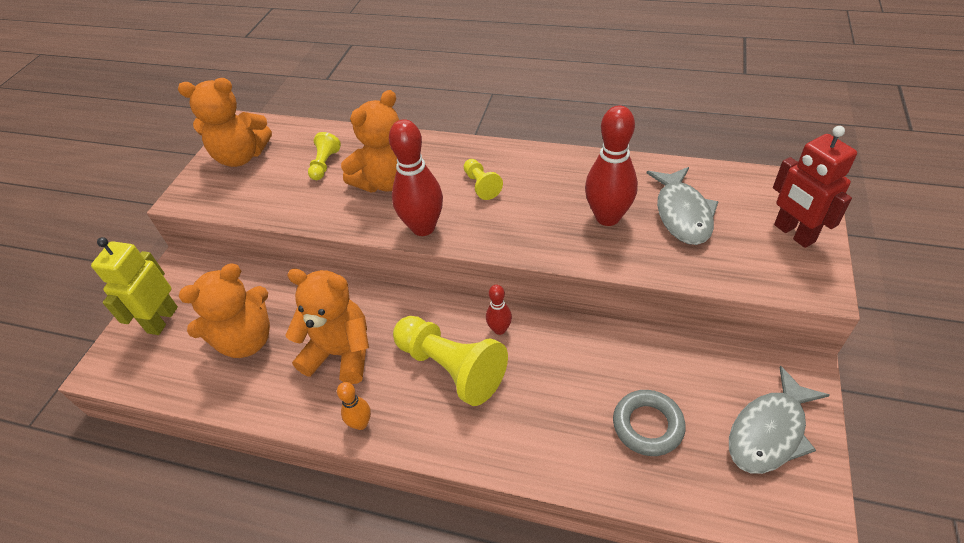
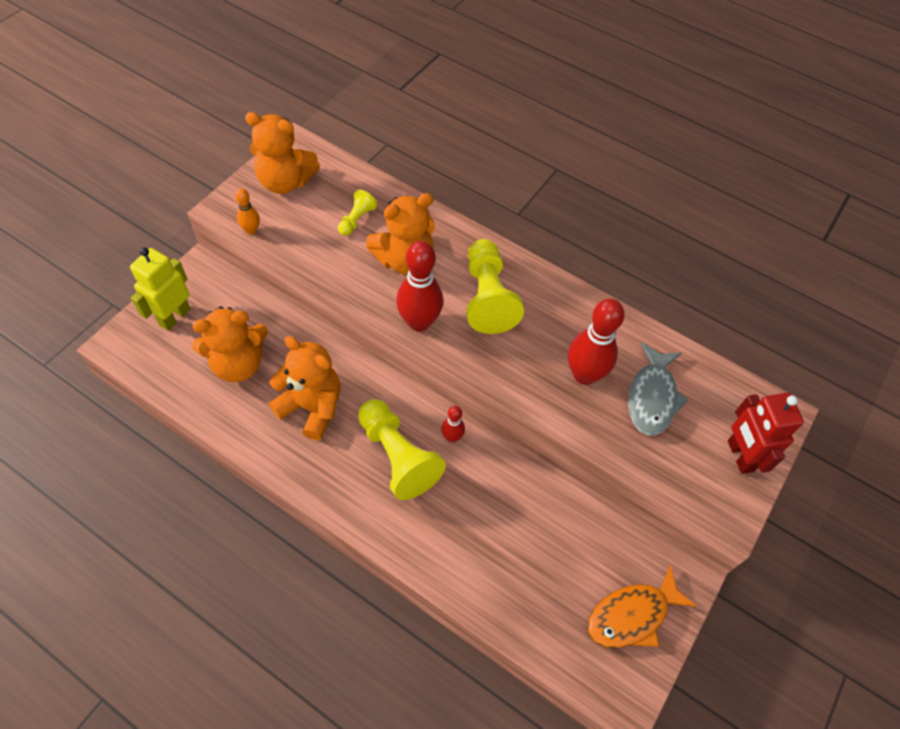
camera: 10 degrees right, 10 degrees up
(361, 423) = (307, 476): orange bowling pin -> orange bowling pin (251, 230)
(481, 185) = (487, 297): yellow pawn -> yellow pawn, size x1.99
(647, 425) = (535, 570): grey ring -> none
(769, 431) = (632, 615): grey fish -> orange fish

